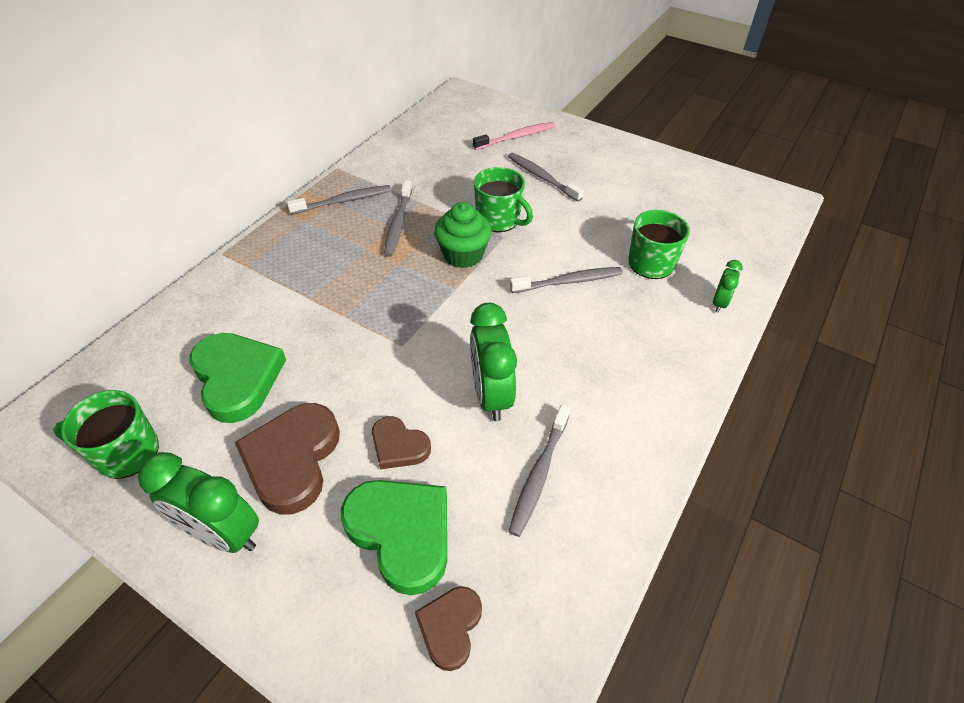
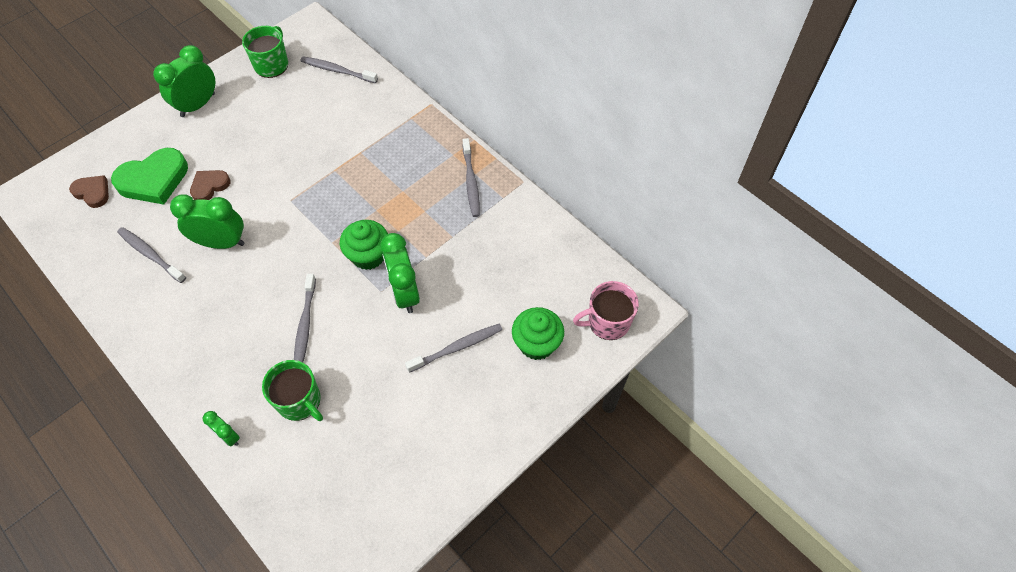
camera: 105 degrees right, 10 degrees up
(237, 378) = (303, 111): green heart -> none
(292, 459) = (228, 135): brown heart -> none
(398, 223) = (426, 216): grey toothbrush -> grey toothbrush (337, 71)
(479, 107) = (607, 322): none -> pink mug
(499, 219) = (405, 293): green mug -> green clock
(516, 137) = (537, 344): pink toothbrush -> green cupcake

